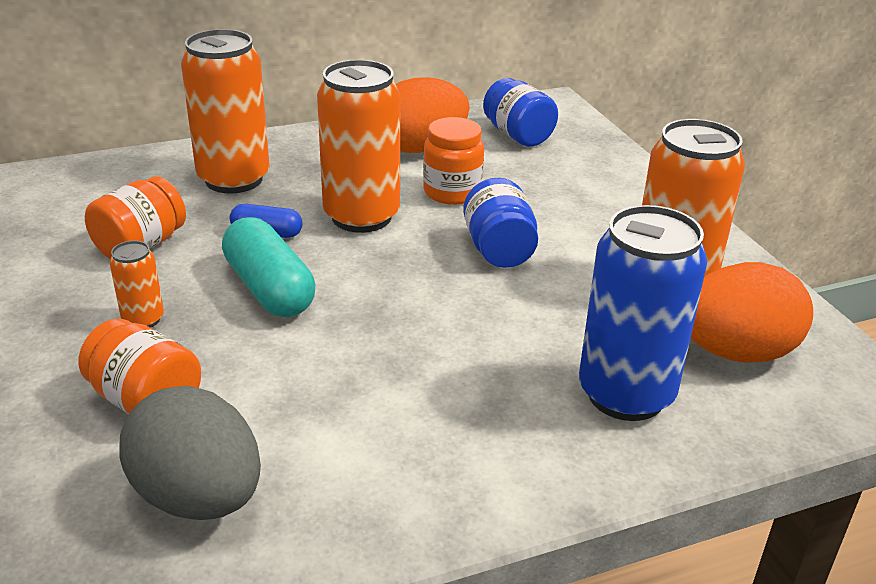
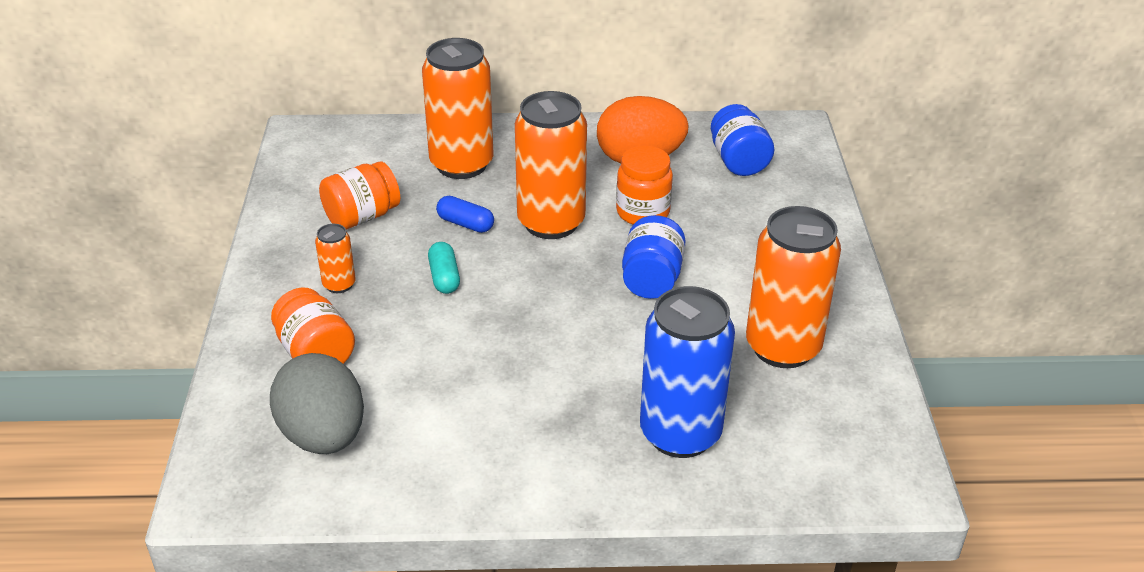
camera: 20 degrees right, 5 degrees up
(269, 289) = (444, 277): turquoise capsule -> turquoise capsule, size x0.56
(736, 352) = (799, 419): orange egg -> none

